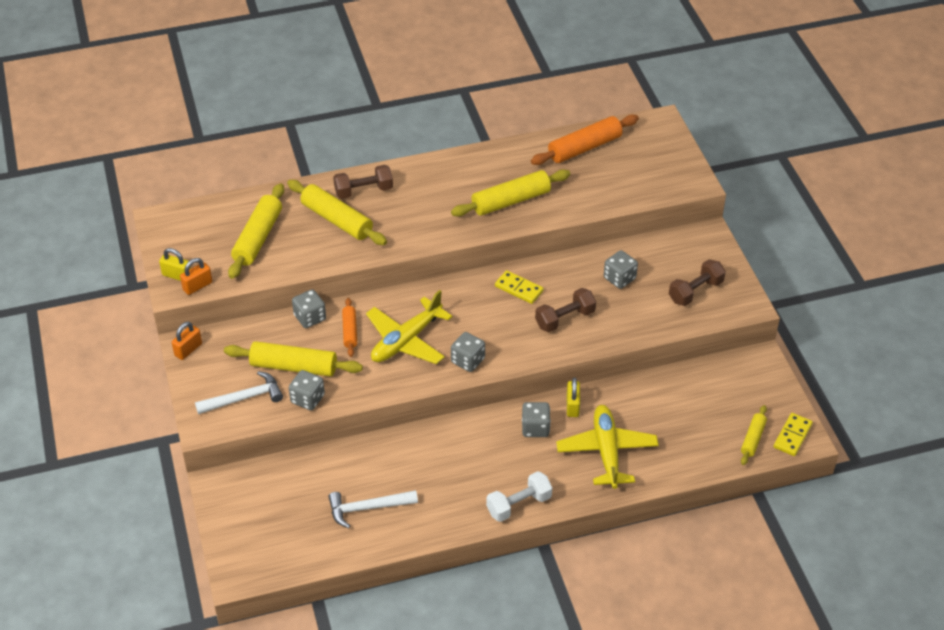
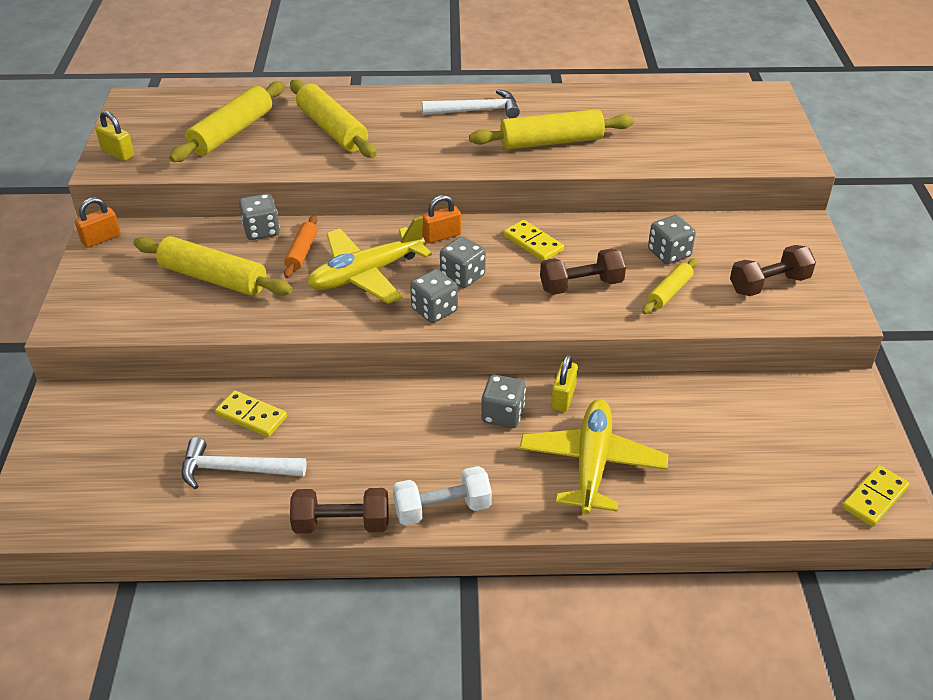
camera: 15 degrees right, 5 degrees down
(197, 286) = (134, 167): orange padlock -> orange padlock (441, 236)
(244, 398) = (134, 301): white hammer -> white hammer (476, 111)
(307, 399) = (210, 316): grey dice -> grey dice (462, 276)
(360, 466) = (251, 416): none -> yellow domino
(363, 191) = (378, 108): brown dumbbell -> brown dumbbell (341, 524)
(584, 147) = (663, 105): orange rolling pin -> none
(753, 439) = (812, 490): yellow rolling pin -> yellow rolling pin (669, 292)

